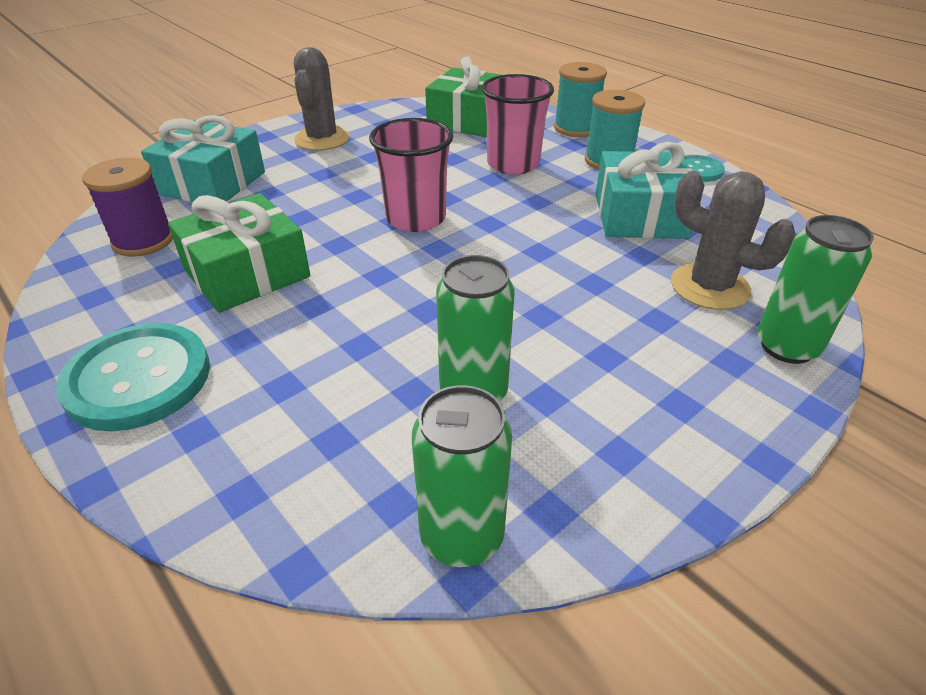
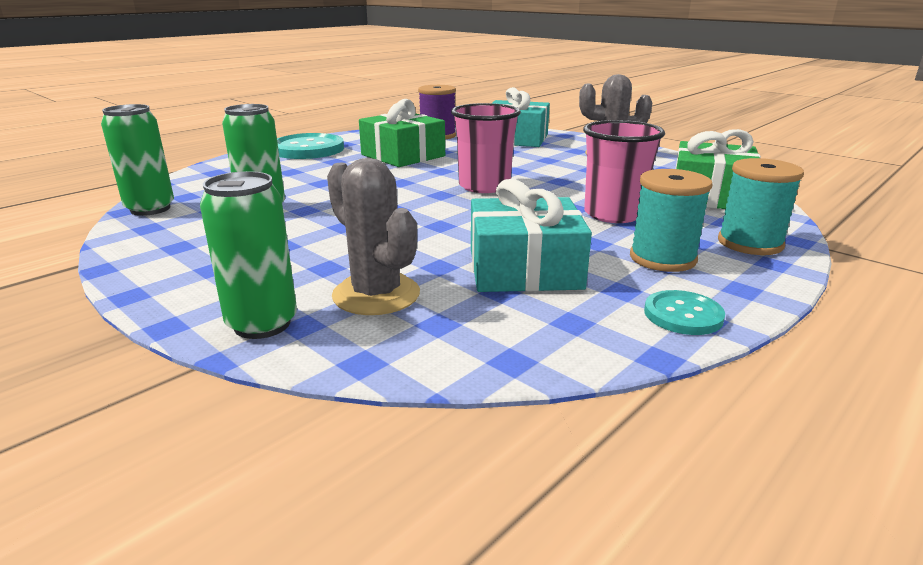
camera: 85 degrees right, 15 degrees down
(709, 287) = (376, 295): grey cactus -> grey cactus turned 75 degrees counterclockwise

